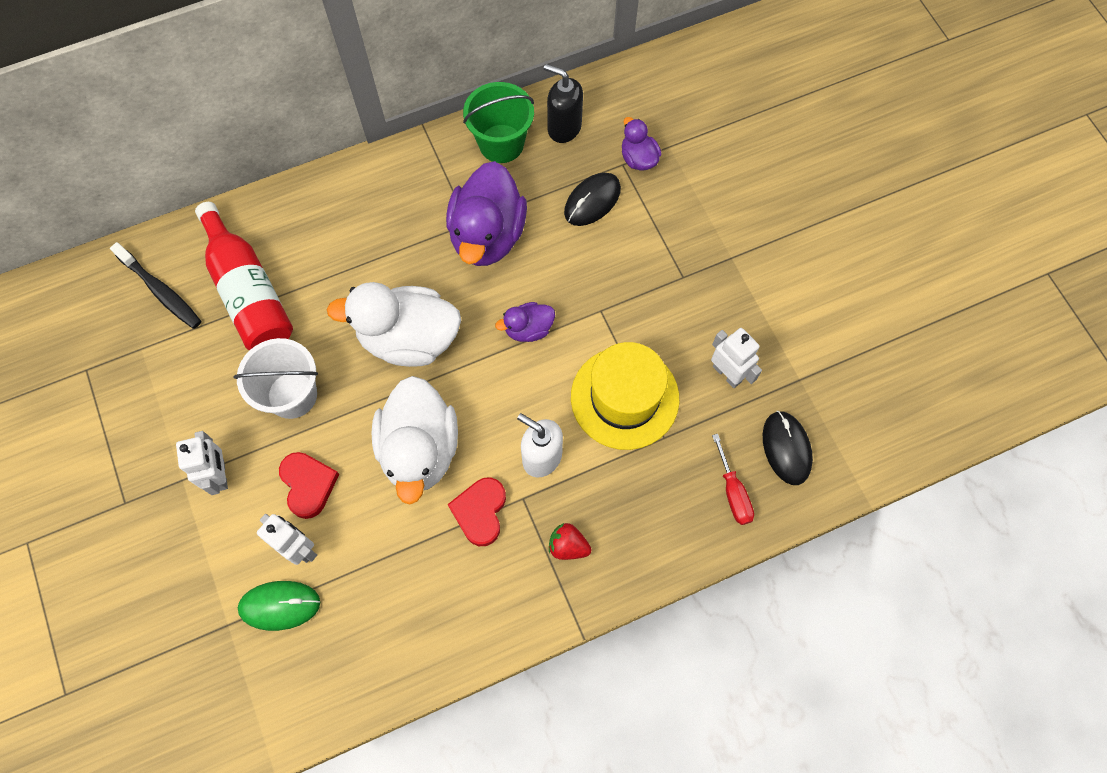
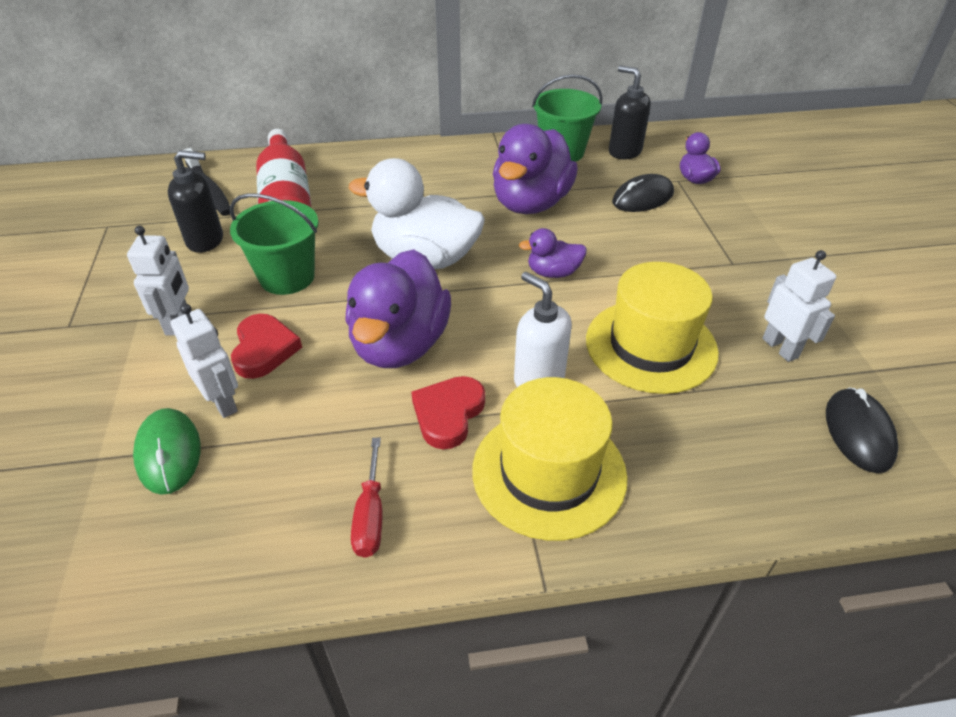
camera: 15 degrees right, 25 degrees down
(194, 366) = (205, 240): none -> black soap dispenser
(279, 605) = (168, 453): green mouse -> green mouse turned 60 degrees clockwise
(292, 395) = (287, 277): white bucket -> green bucket
(420, 450) = (400, 344): white duck -> purple duck
(568, 546) = (549, 472): red strawberry -> yellow hat
(733, 492) = (783, 463): red screwdriver -> red screwdriver (370, 515)

